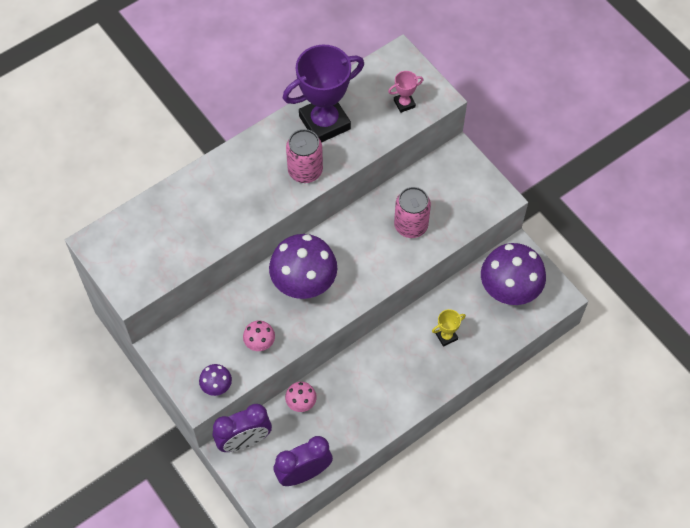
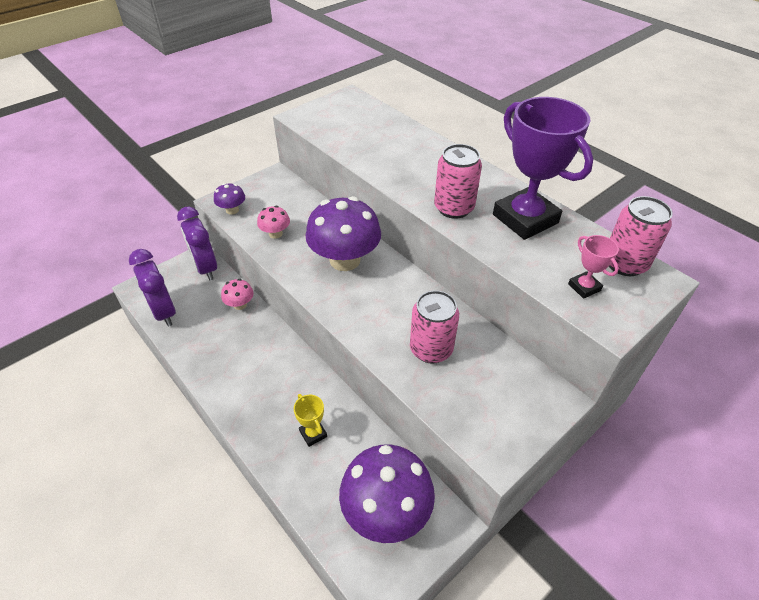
camera: 85 degrees right, 15 degrees down
(382, 71) = (624, 263): none -> pink can

